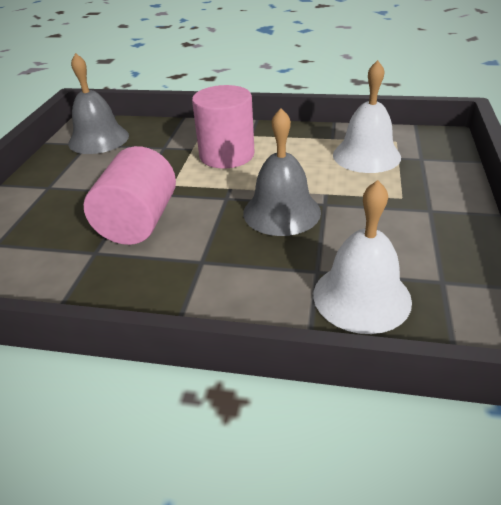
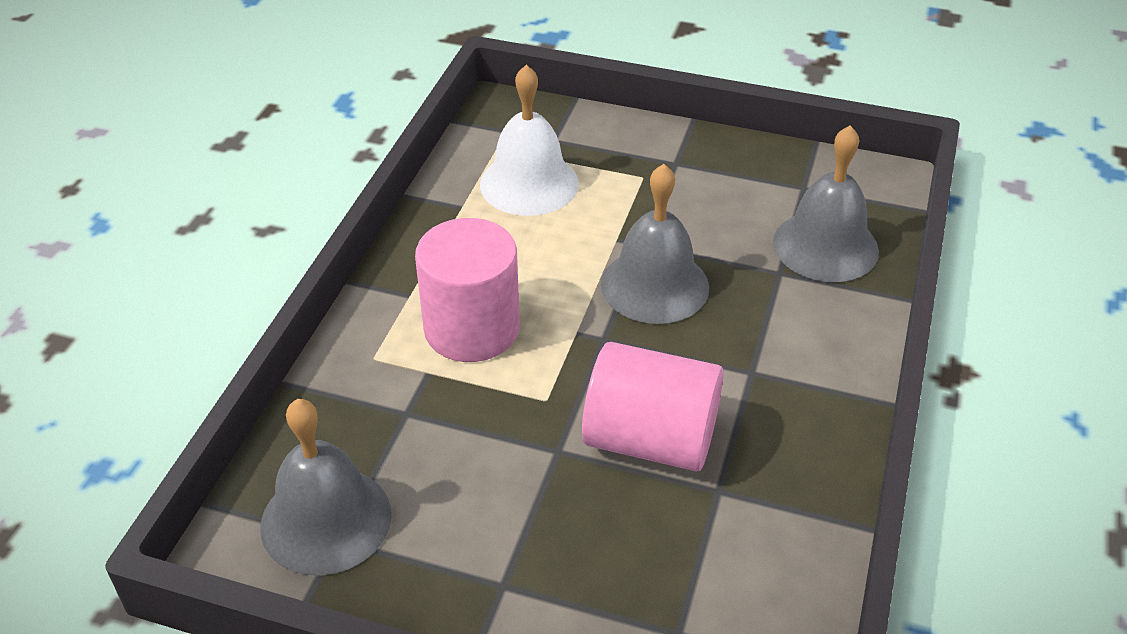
camera: 85 degrees left, 5 degrees up
(361, 297) = (825, 246): white bell -> grey bell

